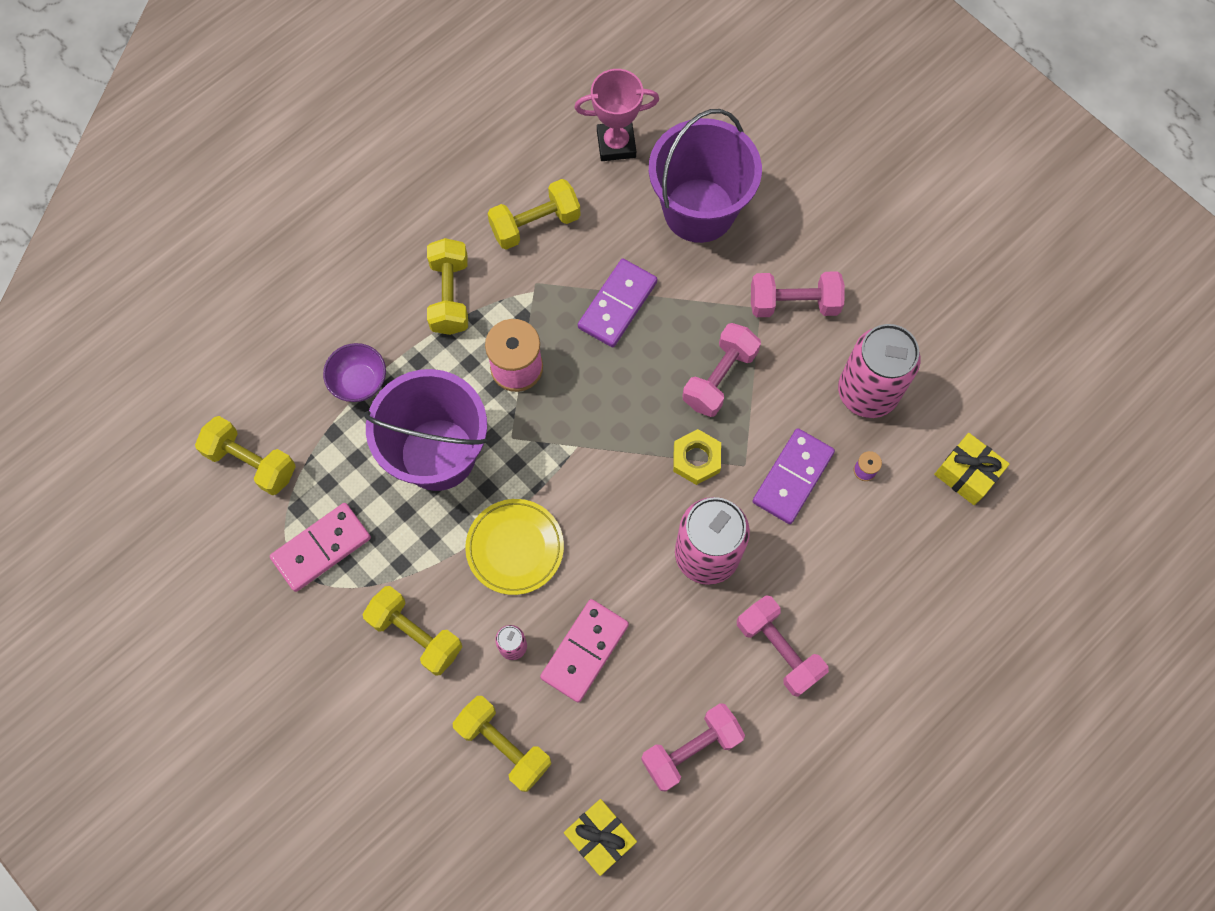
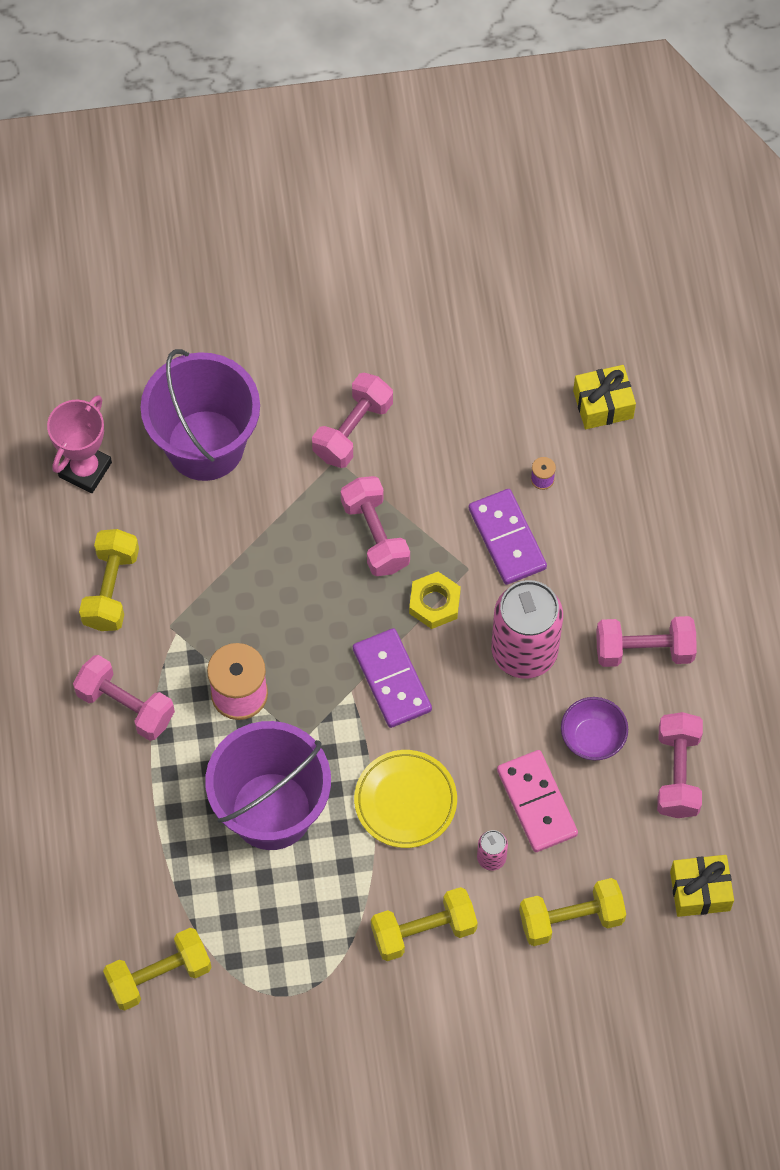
camera: 55 degrees left, 5 degrees down
(321, 548) = (287, 963): pink domino -> none
(359, 381) = (150, 835): purple bowl -> purple bowl (592, 738)
(450, 296) = (125, 706): yellow dumbbell -> pink dumbbell
(617, 304) = (243, 572): purple domino -> purple domino (391, 680)
(867, 392) = (476, 429): pink can -> none

